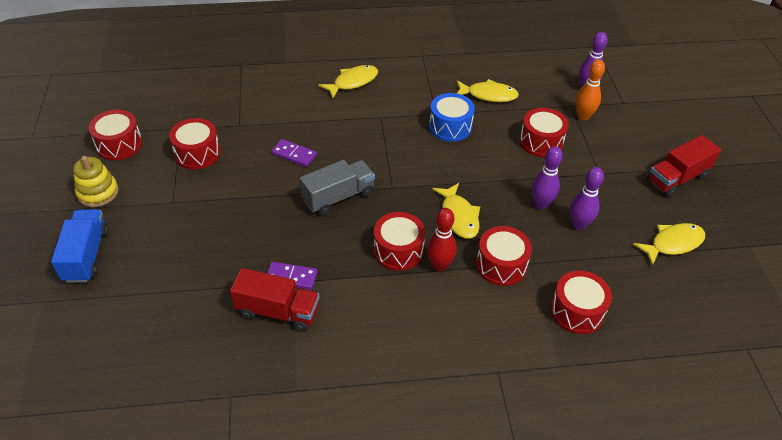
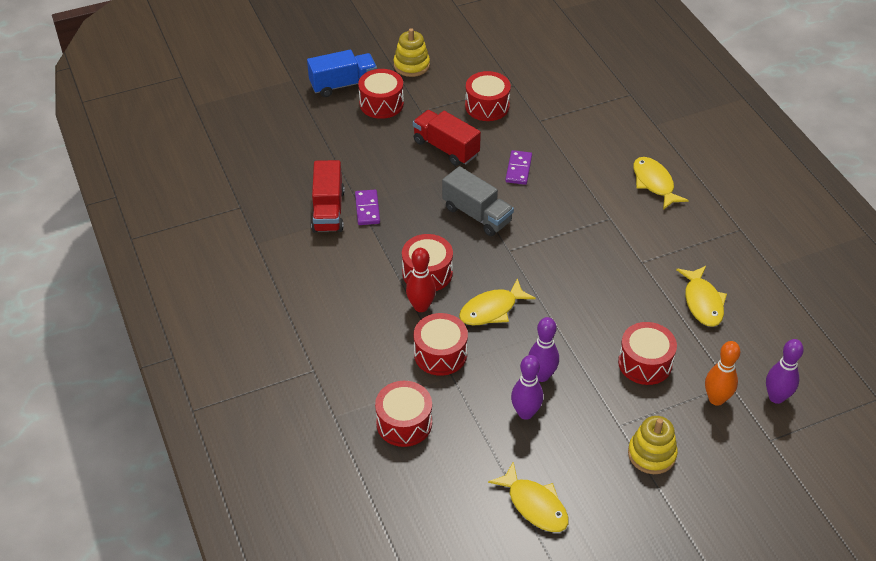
camera: 75 degrees right, 0 degrees up
(119, 144) = (473, 56): red drum -> red drum (381, 104)
(353, 82) = (654, 183): yellow fish -> yellow fish turned 150 degrees counterclockwise
(450, 127) = (626, 278): blue drum -> none
(629, 164) = (651, 454): none -> yellow stacking toy
(677, 178) = (650, 506): red truck -> red truck (446, 148)

